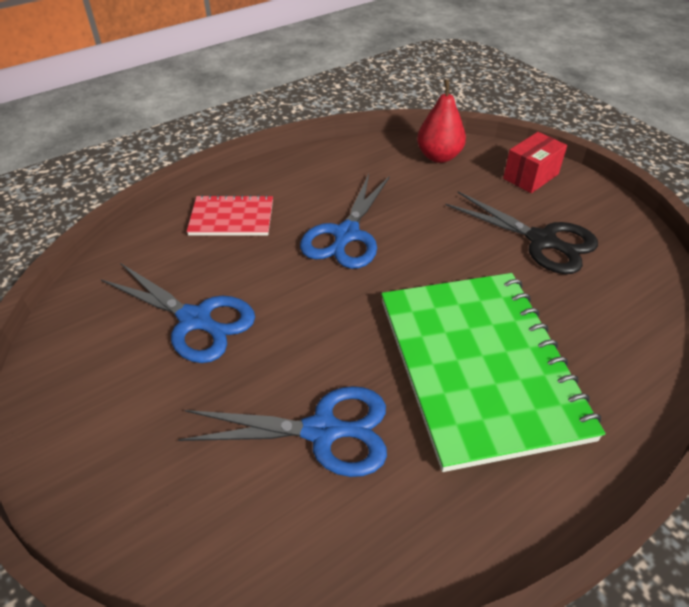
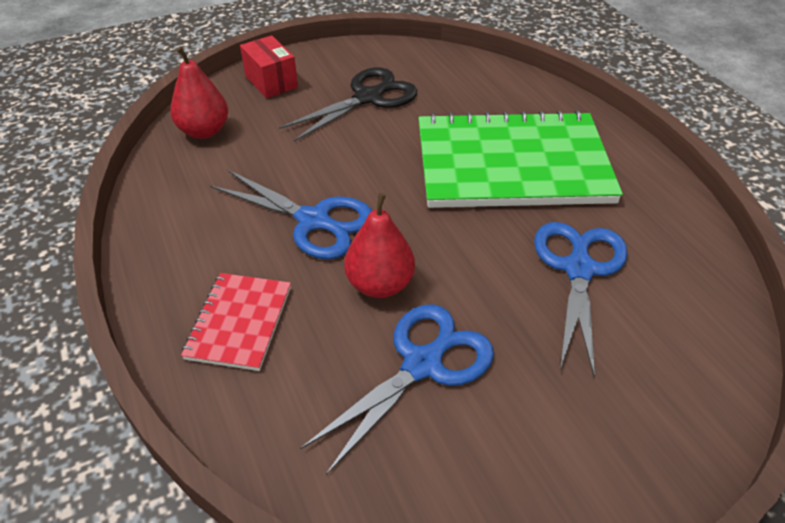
camera: 80 degrees left, 0 degrees up
(278, 284) = (380, 284): none -> red pear

